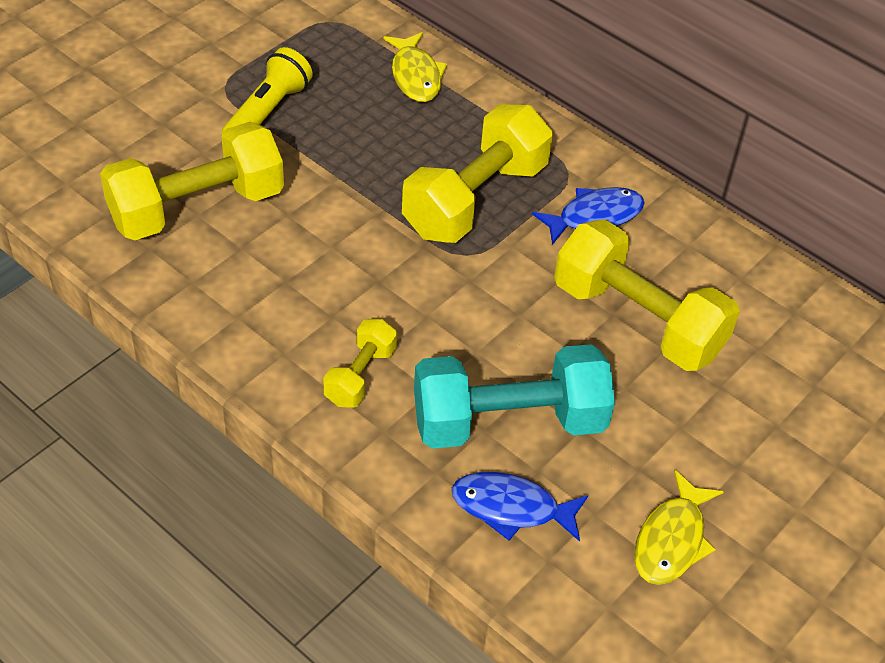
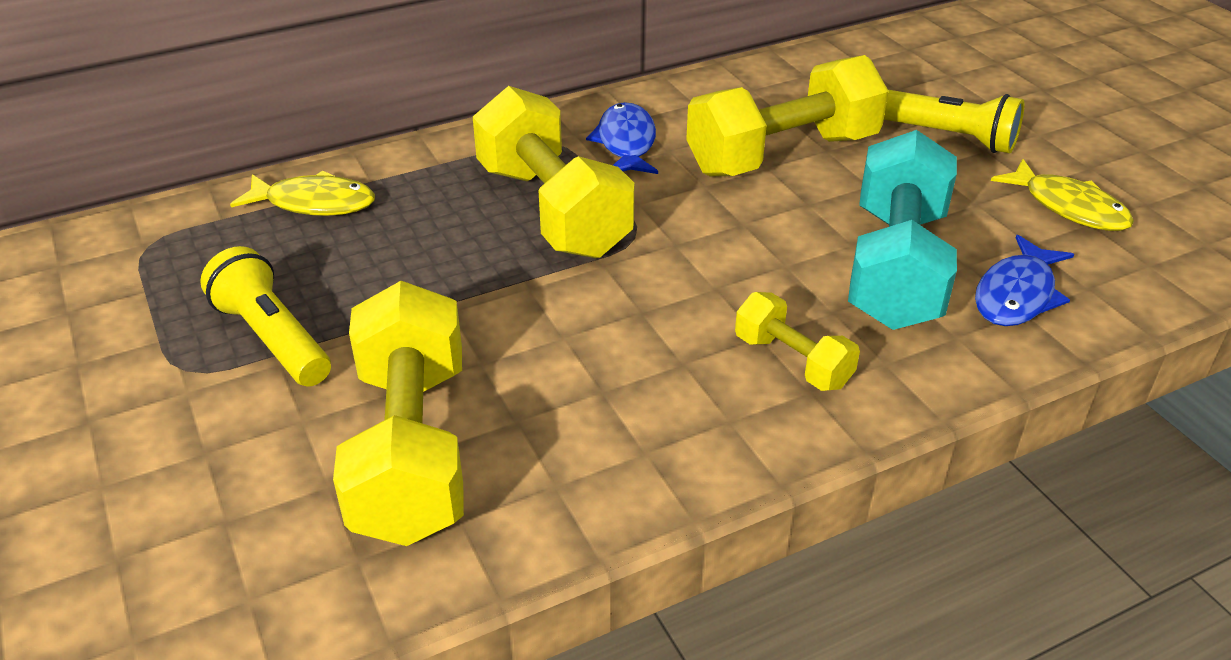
camera: 65 degrees left, 10 degrees down
(745, 437) = (950, 137): none -> yellow flashlight

